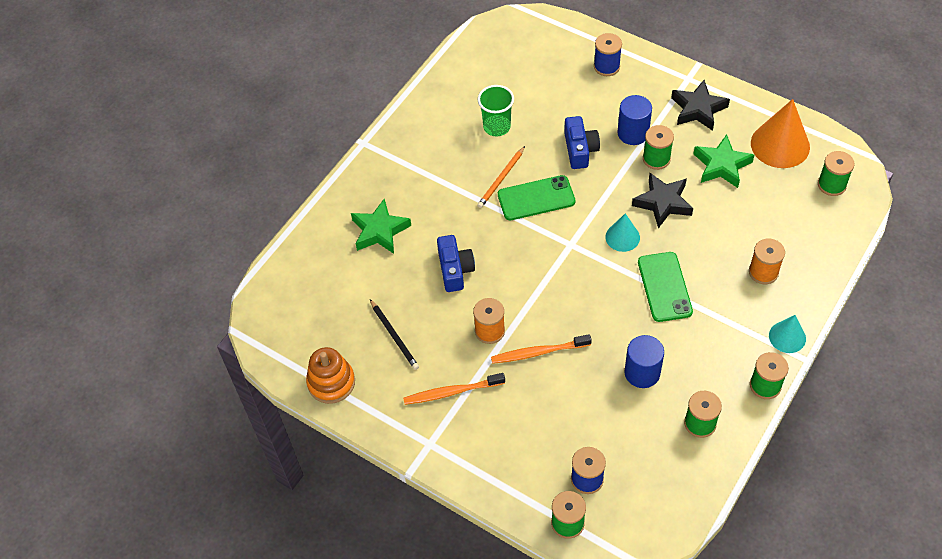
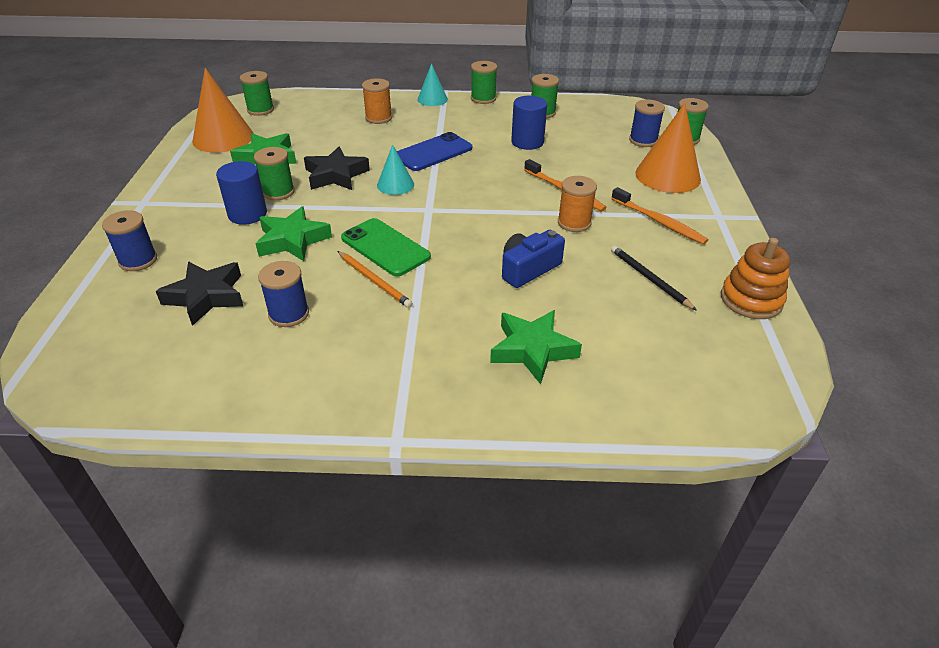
camera: 125 degrees left, 15 degrees down
(394, 336) = (649, 279): black pencil -> black pencil turned 60 degrees counterclockwise
(497, 127) = (289, 314): green cup -> blue spool
(501, 179) = (374, 281): orange pencil -> orange pencil turned 45 degrees clockwise
(512, 451) = (667, 176): none -> orange cone
(580, 150) = (292, 240): blue camera -> green star
(664, 287) = (433, 152): green phone -> blue phone
(698, 109) = (191, 186): black star -> black star (206, 296)

